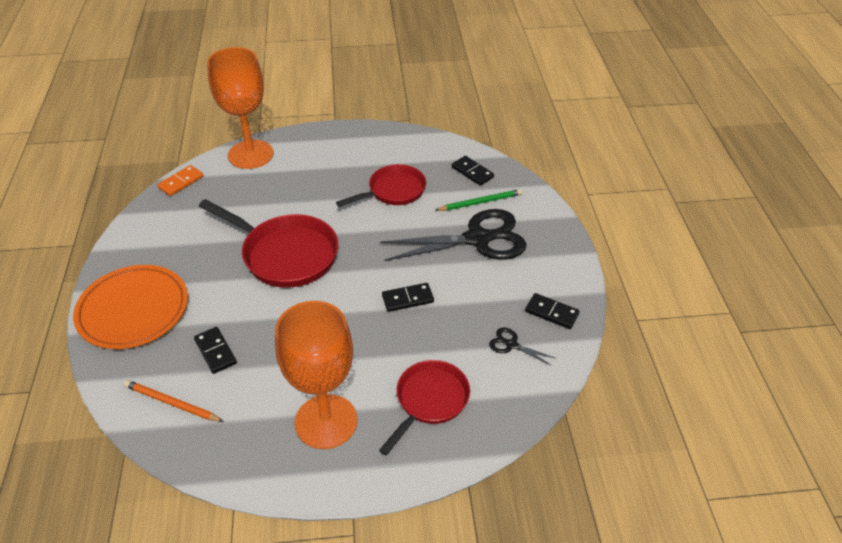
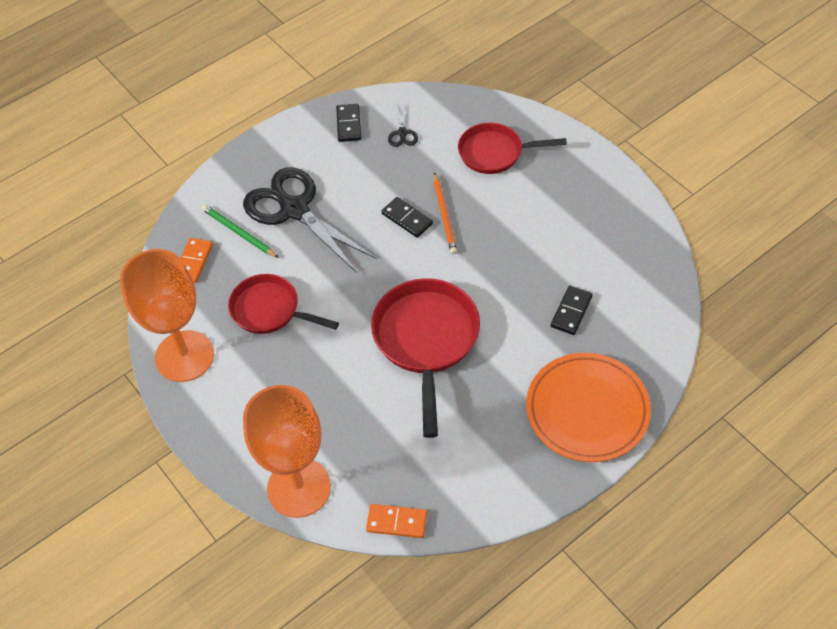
camera: 120 degrees left, 10 degrees up
(172, 403) = (639, 303): orange pencil -> orange pencil (444, 215)
(326, 421) = (565, 199): orange goblet -> orange goblet (184, 356)
(472, 172) = (193, 262): black domino -> orange domino

